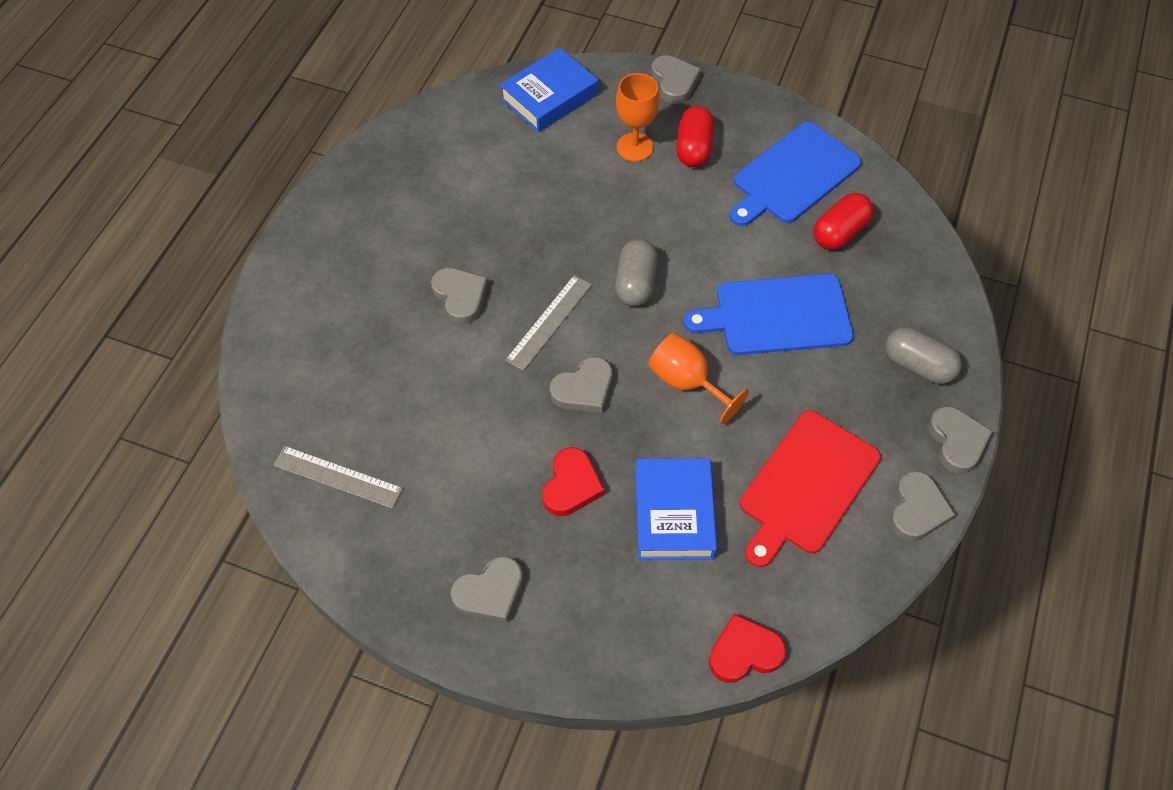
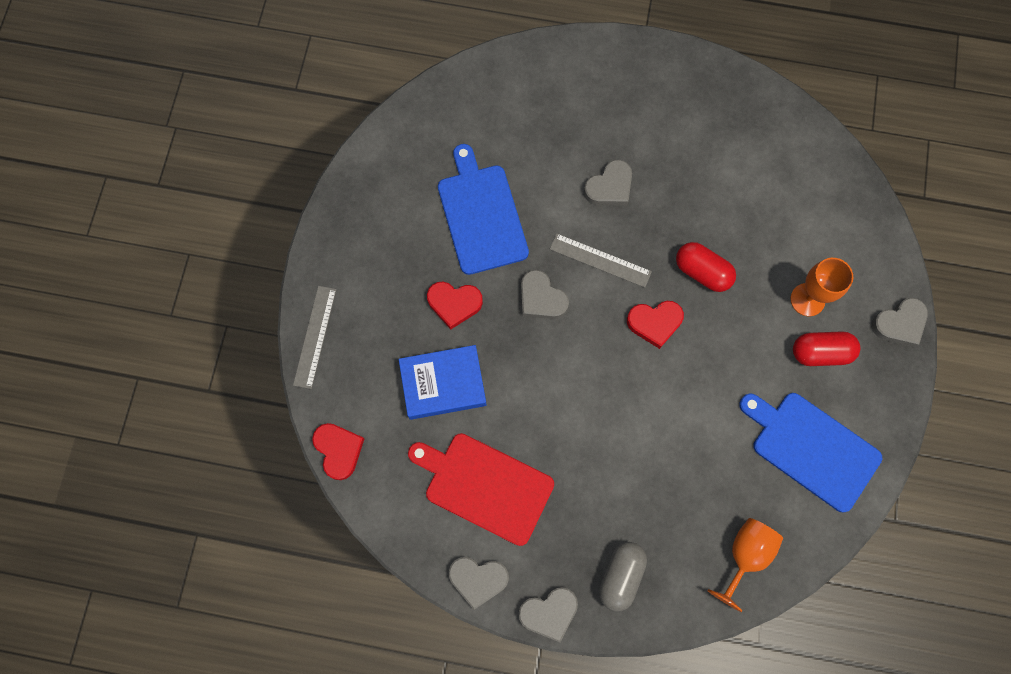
camera: 80 degrees right, 15 degrees up
(337, 477) = (433, 138): grey ruler -> grey ruler (315, 336)
(490, 592) = (359, 262): grey heart -> none
(549, 97) = (848, 215): blue book -> none
(635, 283) = (654, 323): grey capsule -> red heart
(687, 382) = (563, 379): orange goblet -> orange goblet (745, 555)
(777, 315) = (648, 447): blue cutting board -> blue cutting board (481, 215)
(839, 232) = (753, 497): red capsule -> red capsule (702, 272)

